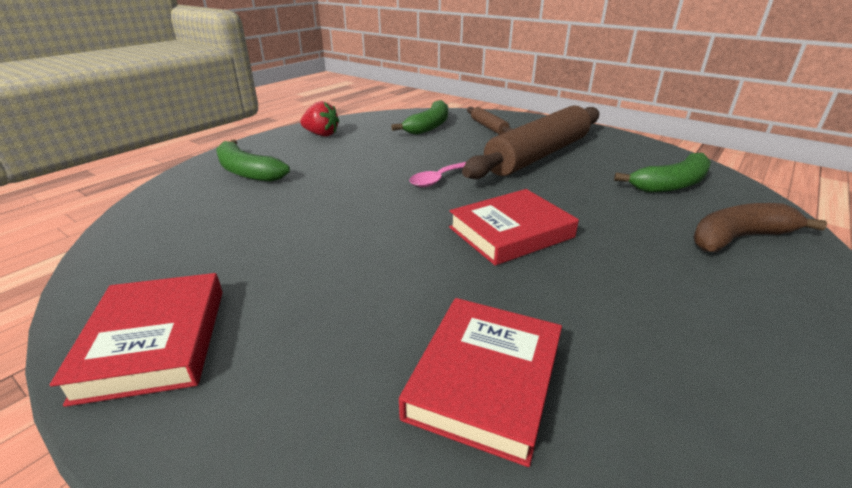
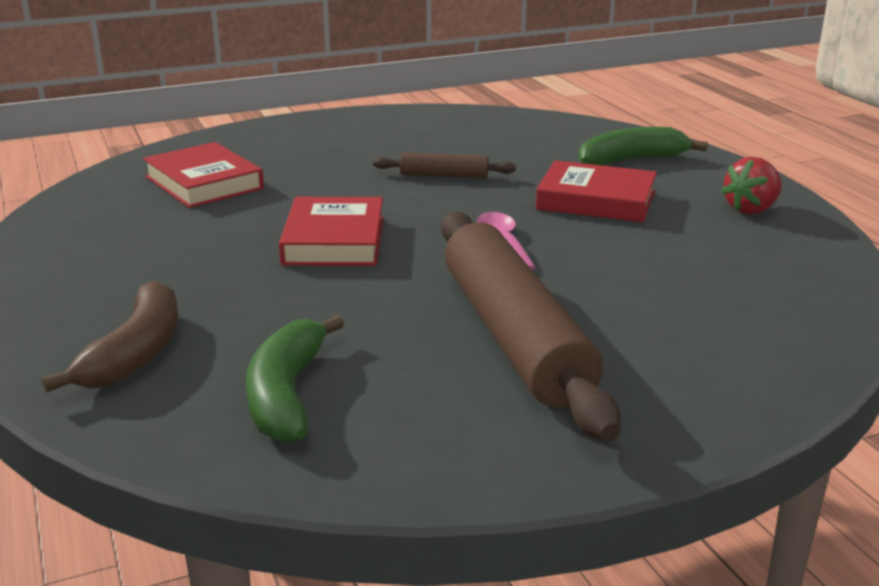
camera: 120 degrees right, 5 degrees down
(154, 341) = (367, 123): red book -> red book (596, 200)
(429, 126) = (745, 292): green banana -> none
(488, 127) = (703, 346): brown rolling pin -> brown rolling pin (444, 175)

